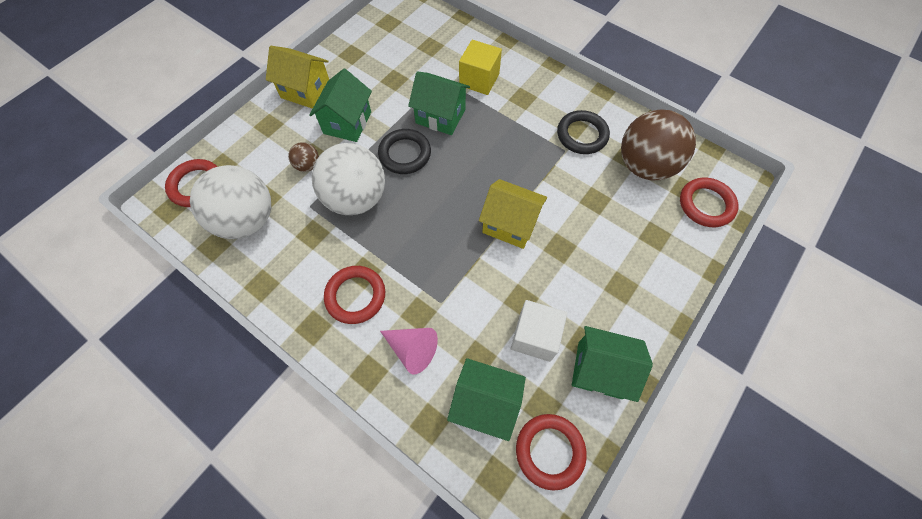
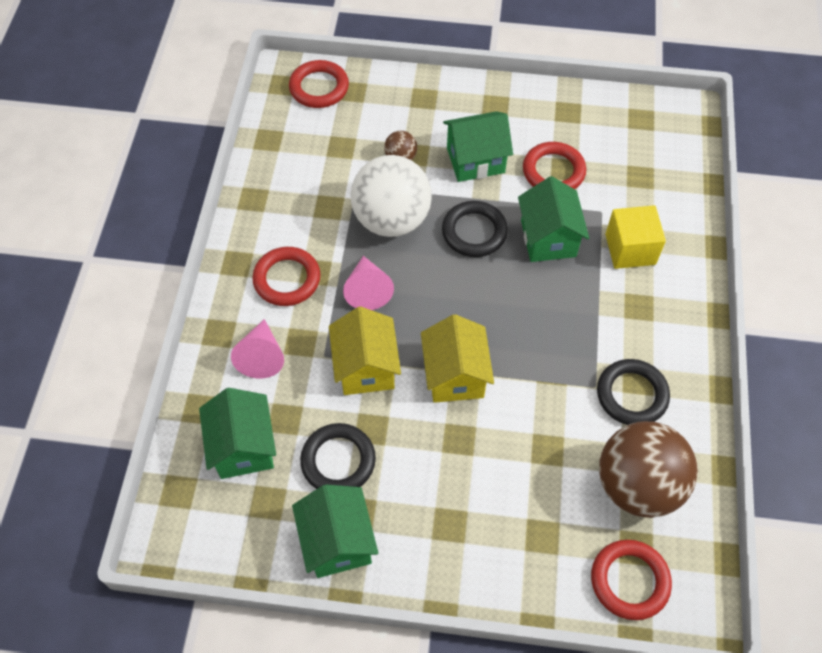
camera: 60 degrees right, 5 degrees down
(247, 220) = (309, 148): white ball -> none
(306, 91) = (487, 103): yellow house -> yellow house (366, 367)
(404, 244) = (368, 290): none -> pink cone
(535, 336) = (338, 461): white cube -> black ring
(549, 451) = (227, 529): red ring -> red ring (553, 171)

